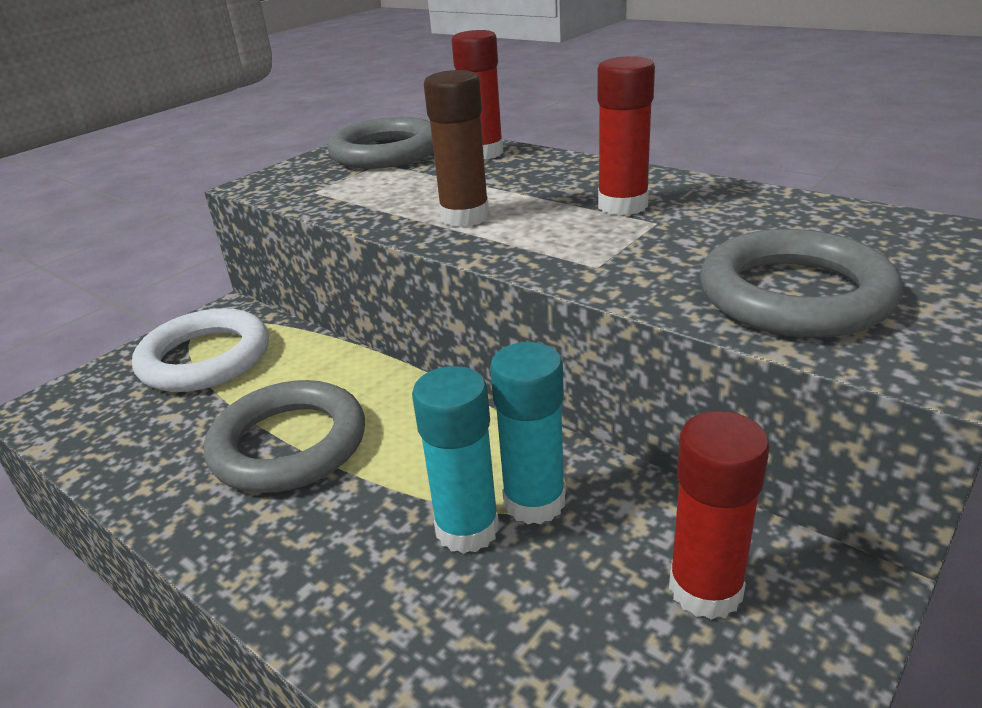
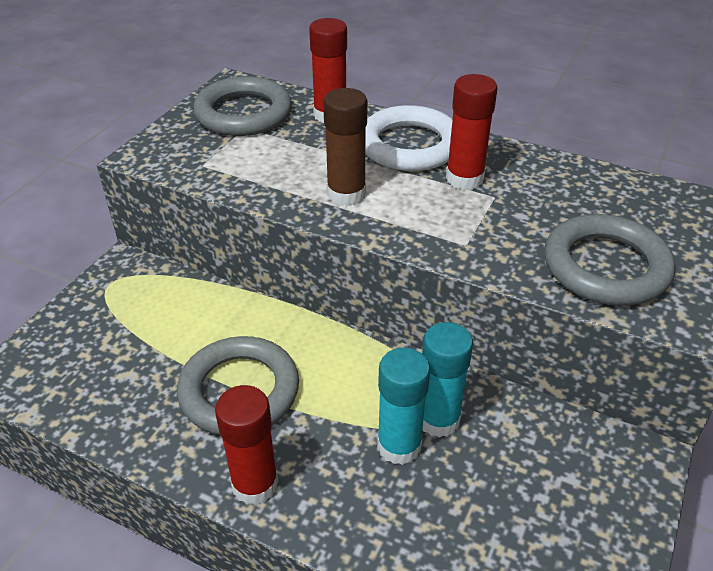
camera: 15 degrees left, 10 degrees up
(205, 358) = (129, 315): white ring -> white ring (409, 145)
(705, 589) = (563, 470): red glue stick -> red glue stick (255, 484)

